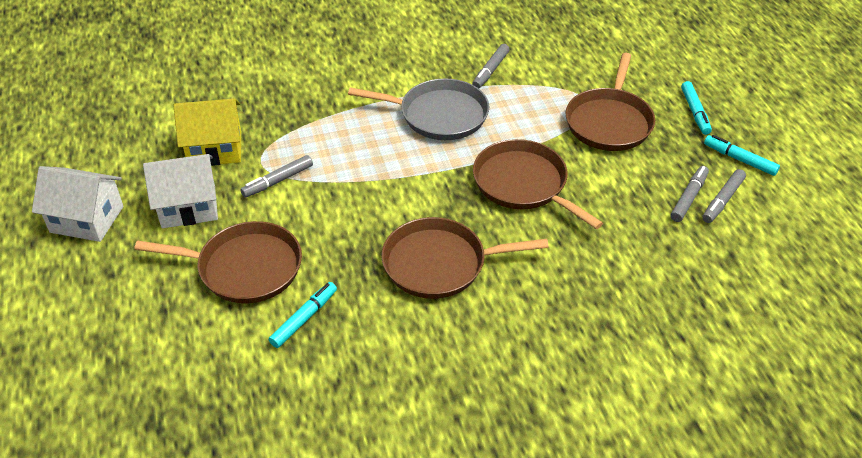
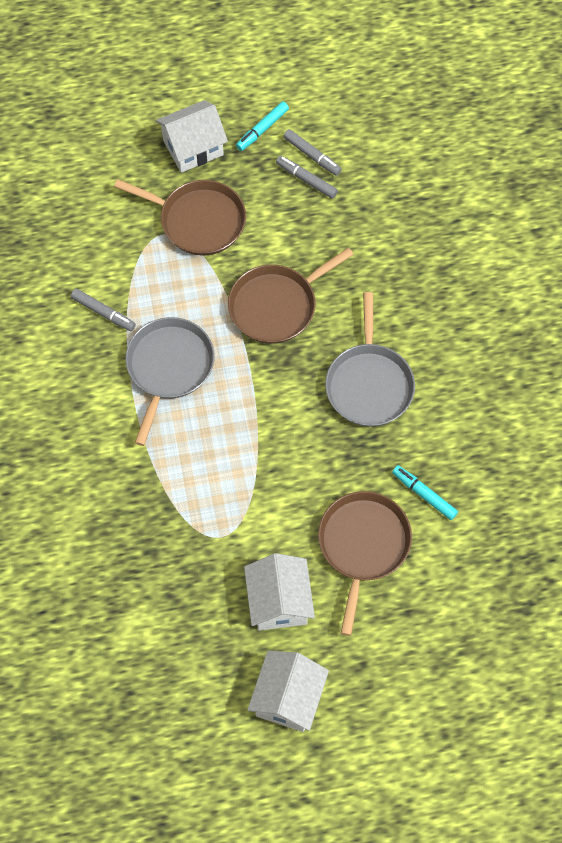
camera: 85 degrees left, 20 degrees up
(215, 149) = (196, 582): yellow house -> none
(278, 181) = (250, 519): grey marker -> none
(440, 263) = (369, 384): brown pan -> grey pan
(695, 112) = (193, 147): turquoise marker -> white house

